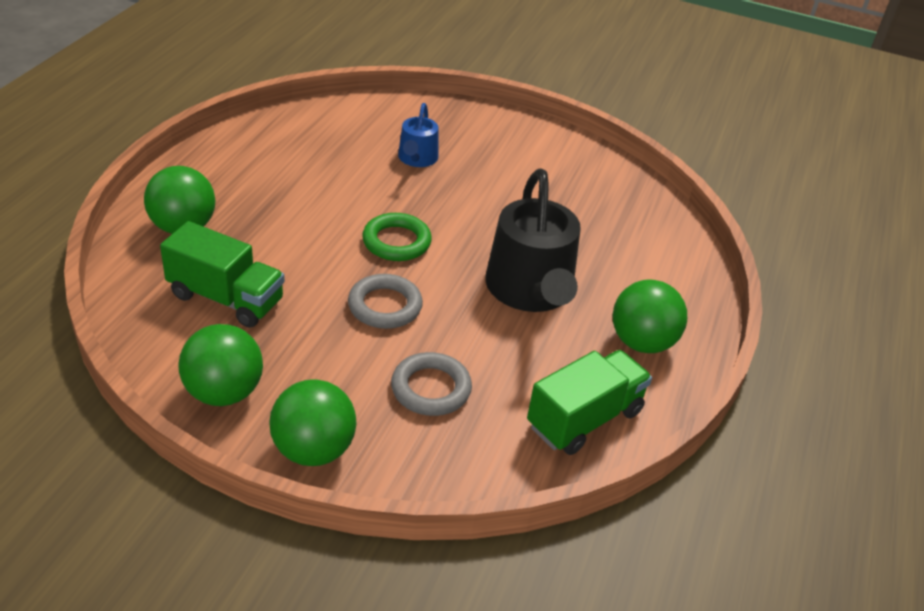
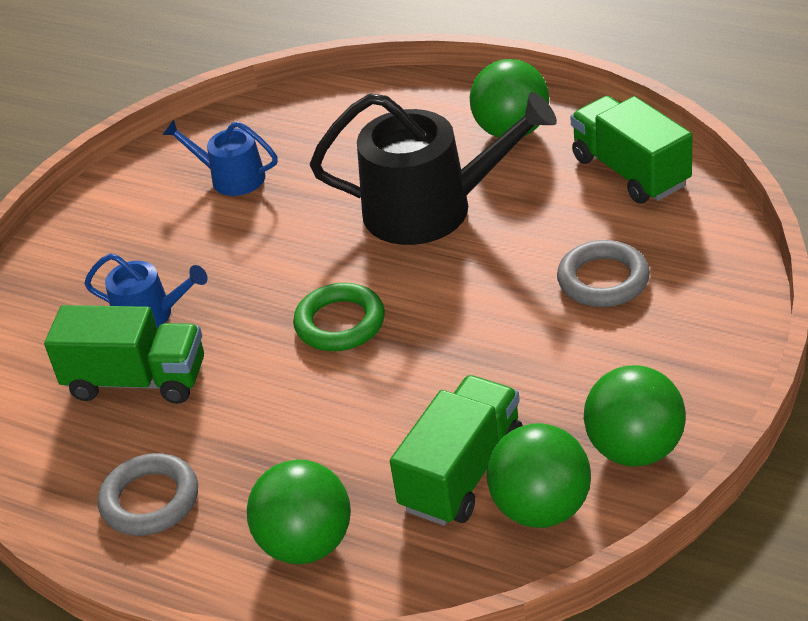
camera: 75 degrees left, 0 degrees up
(313, 450) = (710, 363): green ball -> green ball (541, 509)
(353, 156) = (137, 380): none -> green truck
(385, 306) = (467, 325): grey ring -> grey ring (150, 500)
(569, 189) = (231, 178): none -> blue watering can

